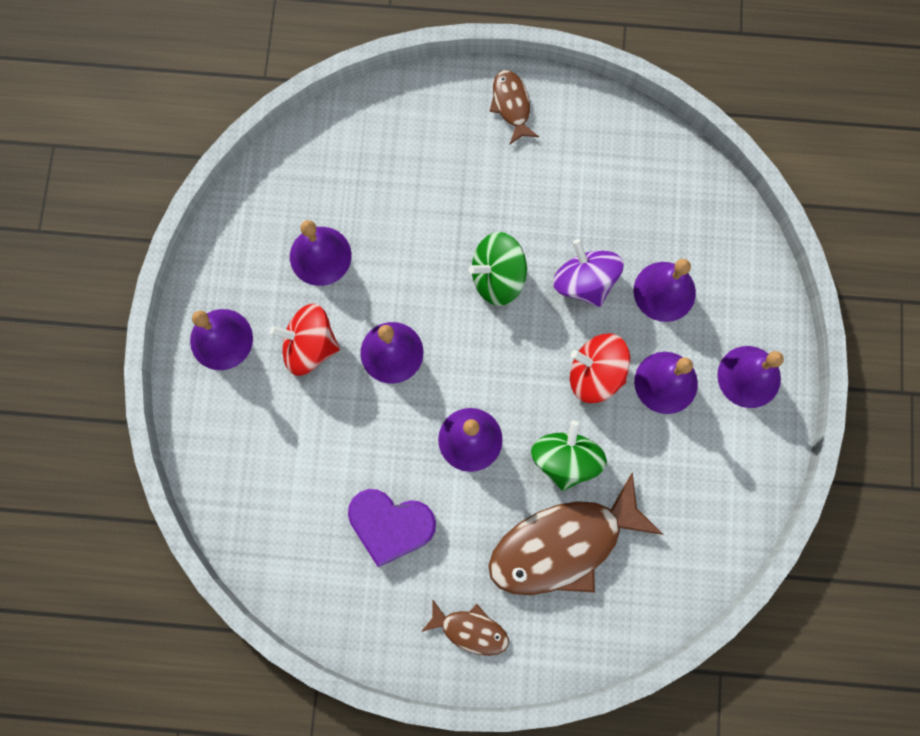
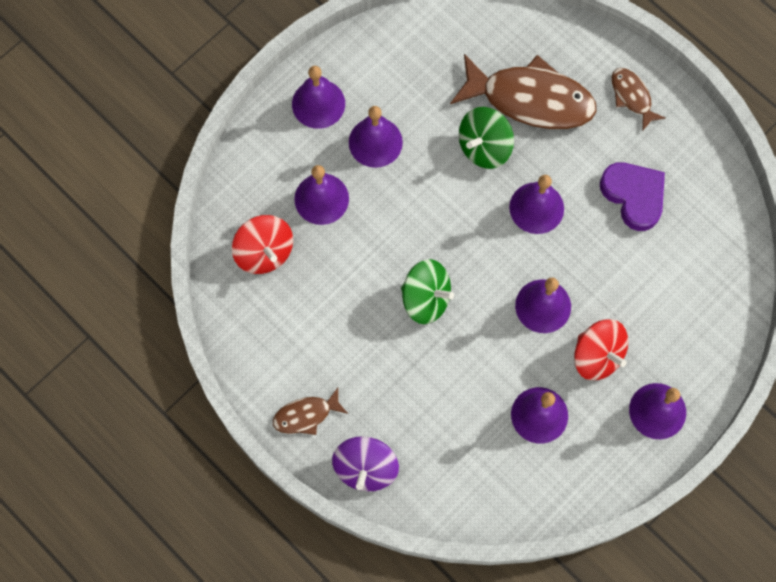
camera: 140 degrees left, 5 degrees down
(511, 105) = (306, 415): brown fish -> brown fish turned 45 degrees clockwise
(584, 282) = (369, 248): purple spinning top -> purple spinning top (365, 468)
(595, 374) = (416, 183): red spinning top -> red spinning top (264, 252)

